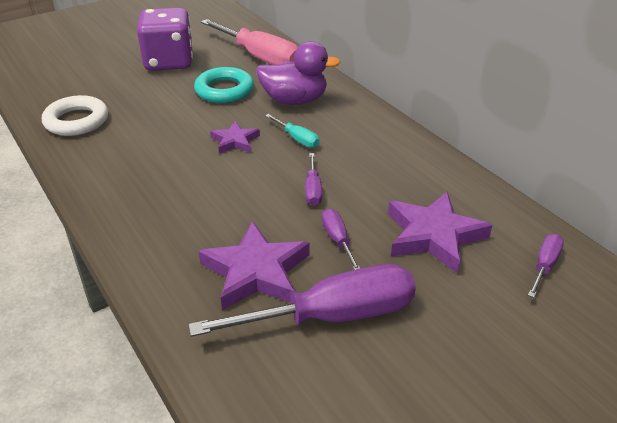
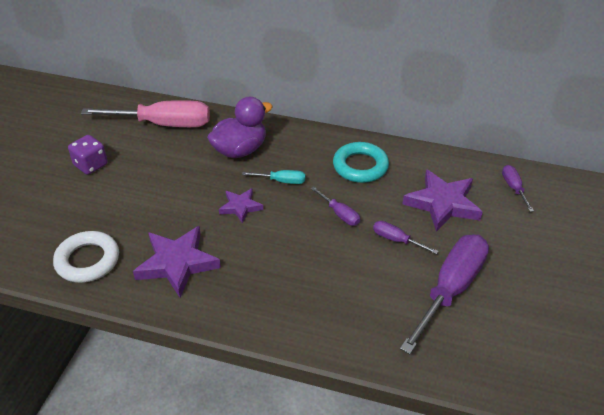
camera: 40 degrees left, 5 degrees up
(169, 62) = (91, 165): purple dice -> purple dice, size x0.56
(224, 90) = (175, 168): turquoise ring -> turquoise ring (360, 166)
(256, 271) = (377, 291): purple star -> purple star (177, 263)

